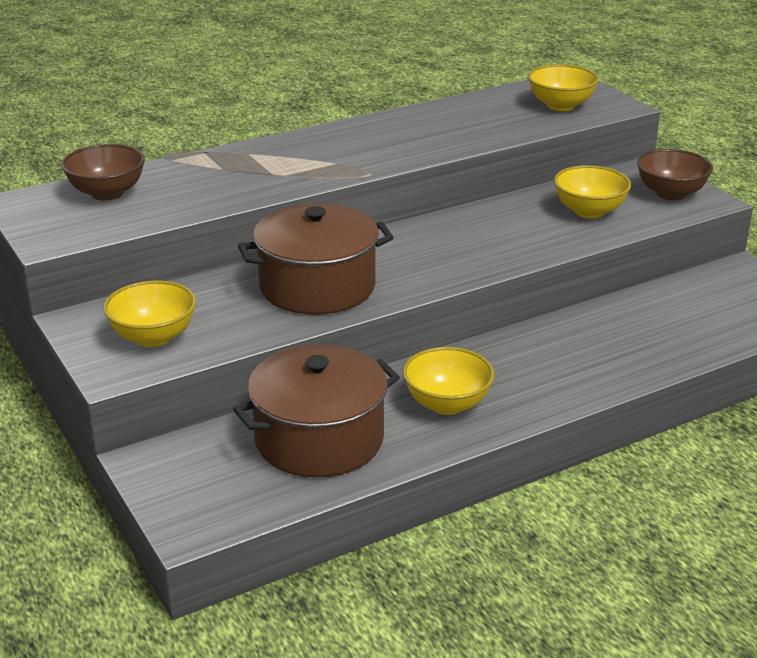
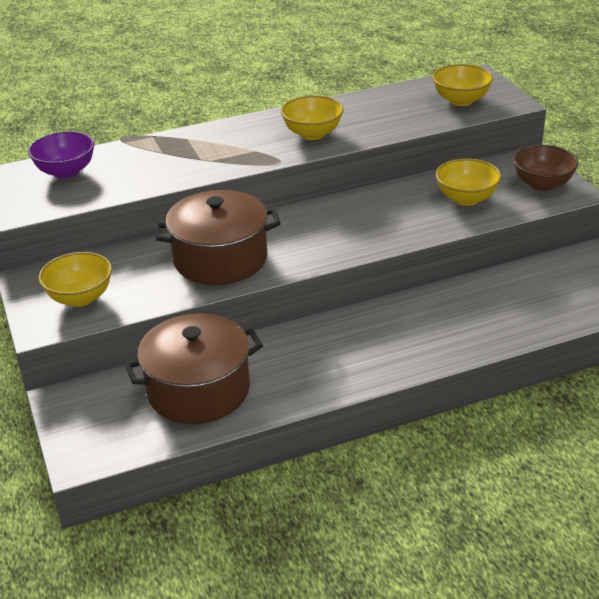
camera: 10 degrees right, 5 degrees up
(107, 193) = (66, 172): brown bowl -> purple bowl
(447, 404) = (309, 366): yellow bowl -> yellow bowl (312, 134)

